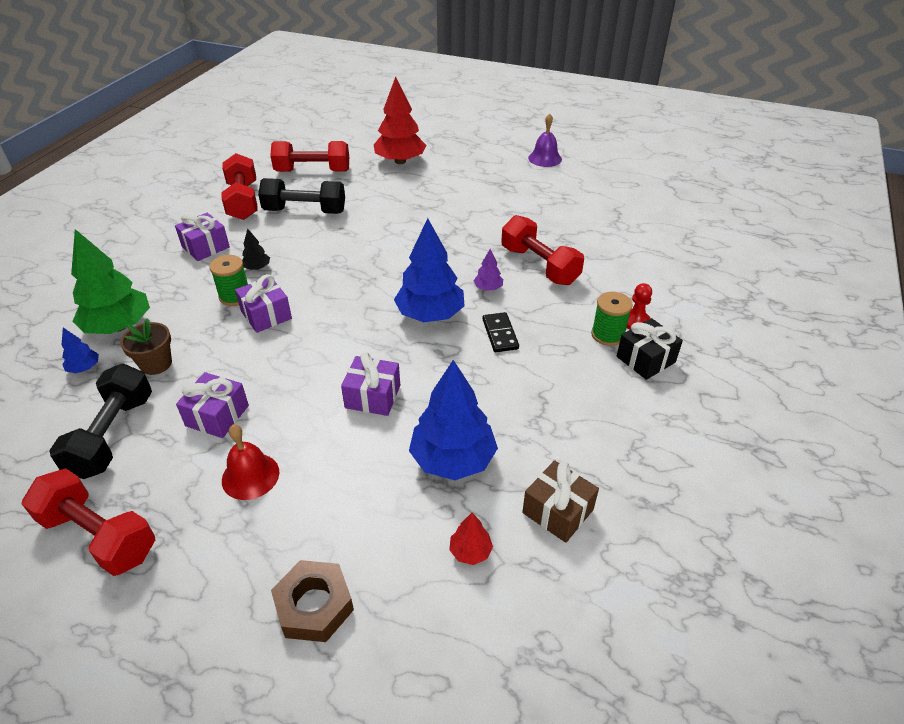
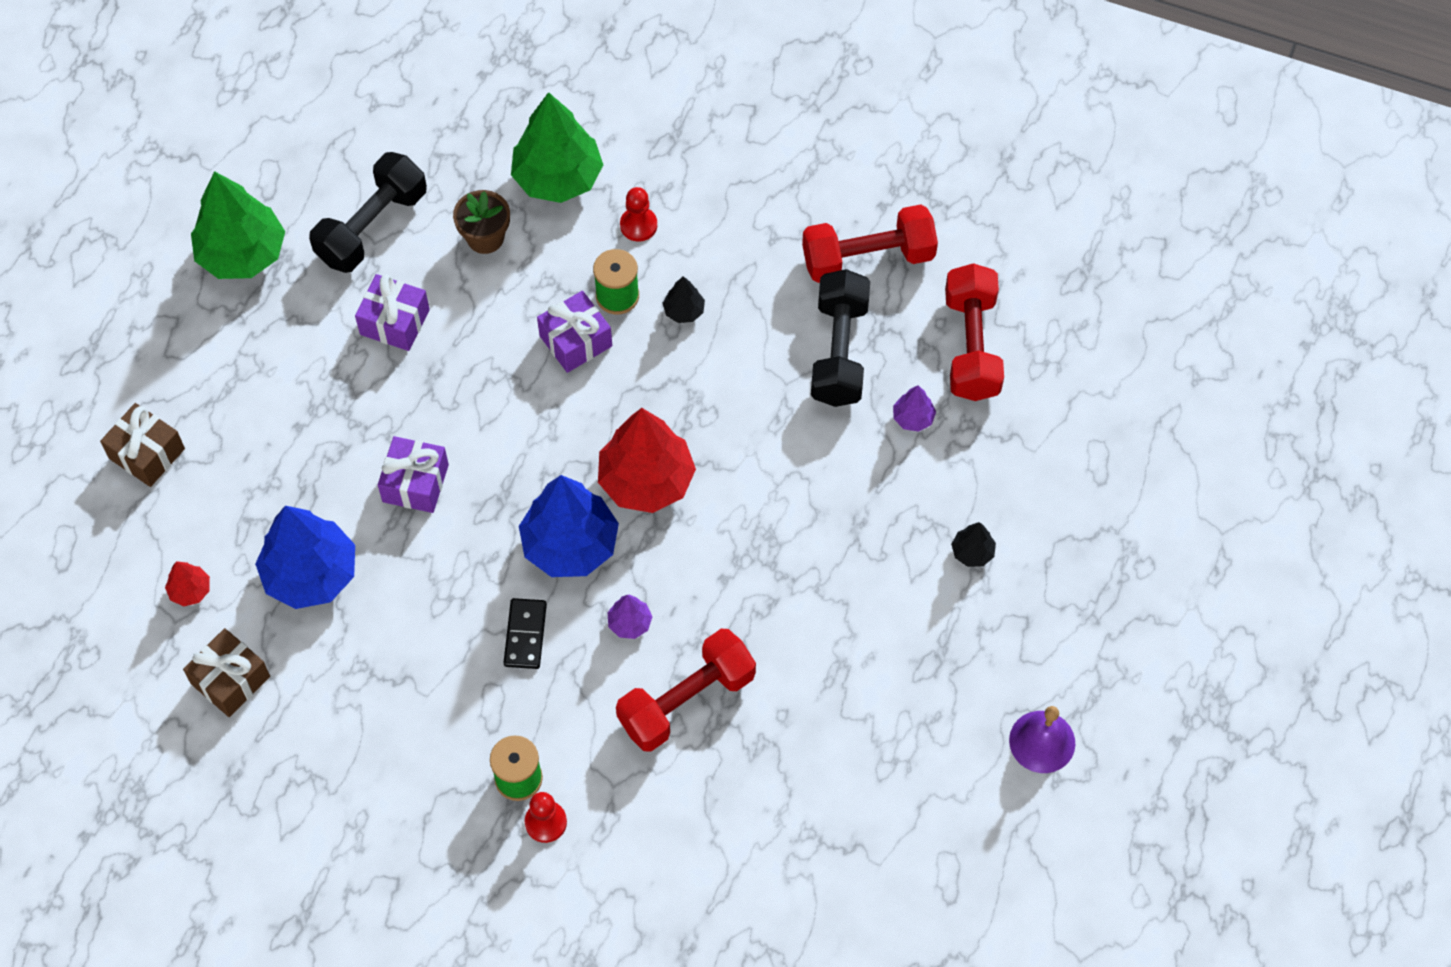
camera: 90 degrees right, 20 degrees up
(84, 368) = (482, 165): blue tree -> none
(99, 536) = (242, 254): red dumbbell -> green tree
(112, 435) = (372, 226): black dumbbell -> black dumbbell turned 60 degrees counterclockwise
(180, 287) = (638, 225): none -> red pawn
(205, 247) = (736, 234): purple gift -> none
(250, 476) = (304, 372): red bell -> none
(314, 605) = (147, 453): brown nut -> brown gift
(354, 189) = (913, 418): none -> purple tree
(400, 161) = (1016, 484): red tree -> red tree (646, 480)
(439, 173) = (972, 552): none -> black tree
(500, 334) = (525, 635): black domino -> black domino turned 75 degrees counterclockwise
(645, 359) = (465, 821): black gift -> none

